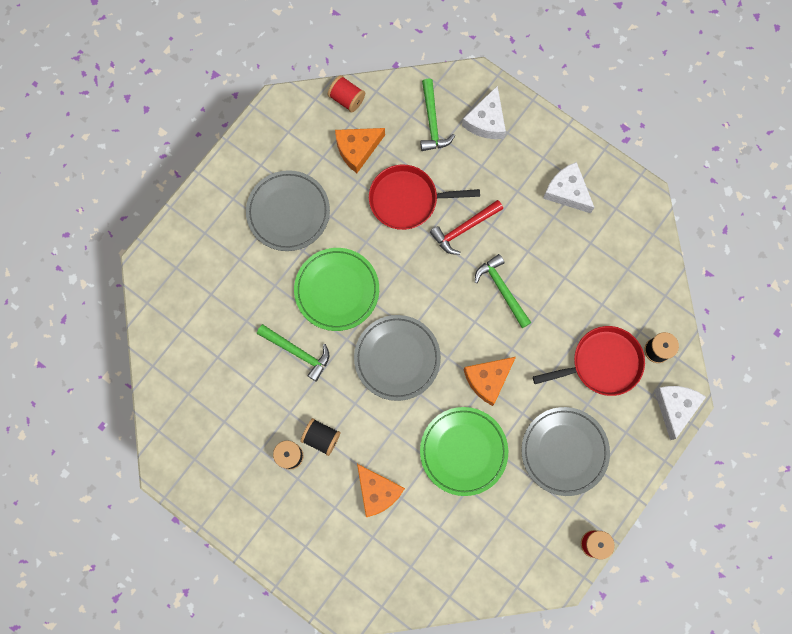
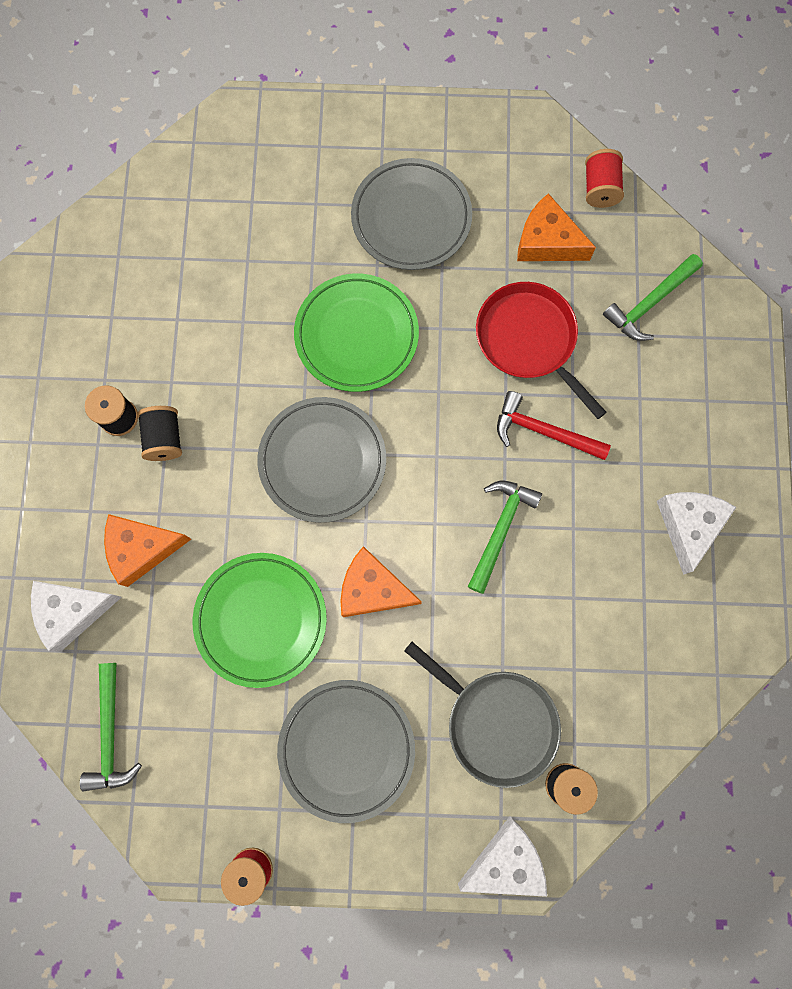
camera: 55 degrees right, 0 degrees up
(297, 352) = (249, 342): green hammer -> green hammer (110, 734)
(377, 491) = (142, 549): orange cheese -> orange cheese turned 60 degrees clockwise
(486, 121) = (701, 365): white cheese -> white cheese (72, 611)
(602, 363) = (496, 722): red pan -> grey pan

